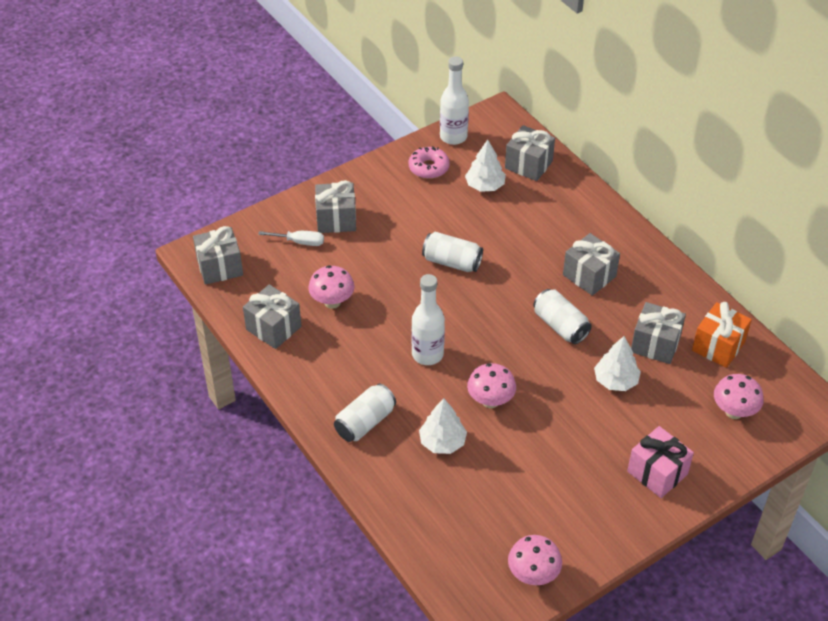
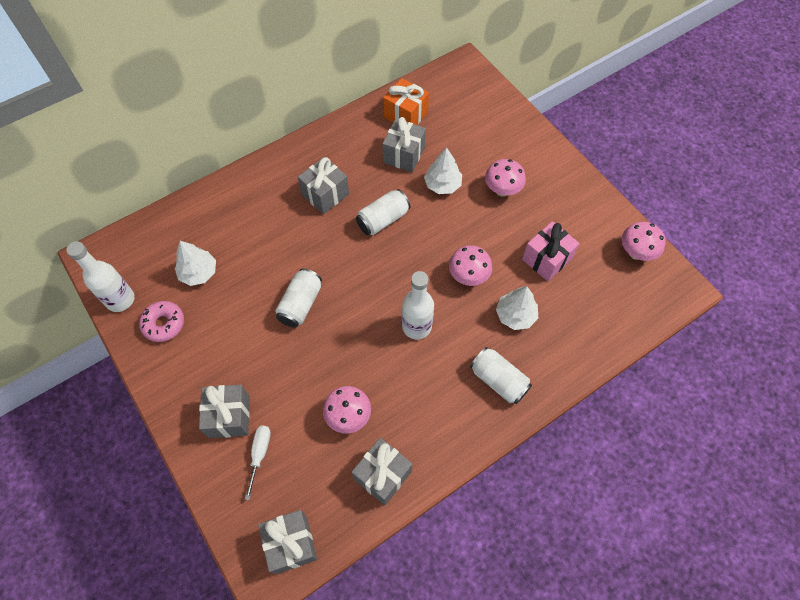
camera: 90 degrees left, 15 degrees up
(528, 165) = (175, 234): grey gift -> none
(657, 473) = (531, 165): pink gift -> pink gift (546, 259)
(734, 411) = (470, 113): pink mushroom -> pink mushroom (502, 190)

